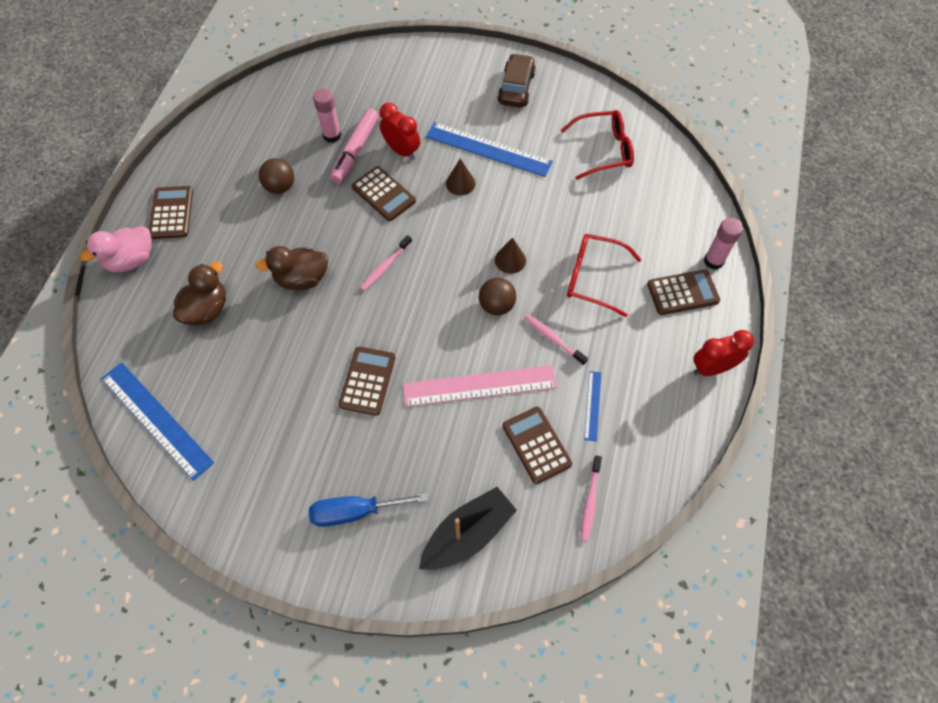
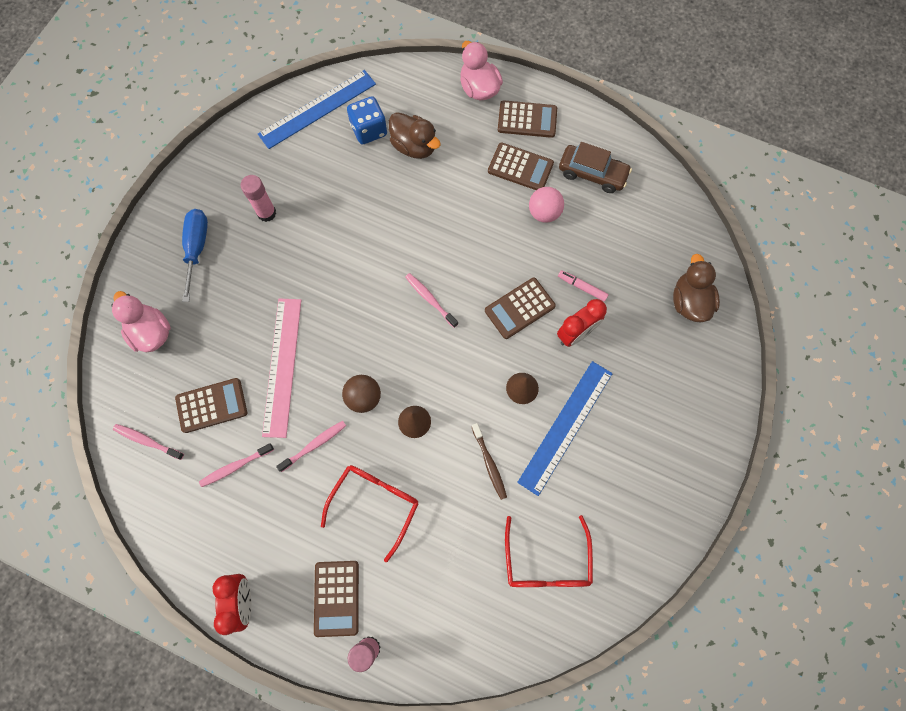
camera: 100 degrees right, 10 degrees up
(186, 358) = (369, 130): none -> blue dice
(280, 187) = (544, 213): brown ball -> pink ball
(302, 279) = (431, 225): brown duck -> brown duck (689, 302)
(332, 135) = (606, 266): pink glue stick -> pink glue stick (266, 213)
(355, 151) = (582, 287): pink marker -> pink marker, size x0.55
(367, 381) = (311, 270): brown calculator -> brown calculator (520, 167)
(467, 534) = (151, 332): black boat -> pink duck
(516, 88) = (657, 477): brown car -> brown car (592, 173)
(534, 198) = (489, 463): none -> brown toothbrush
(592, 405) = (235, 466): blue ruler -> pink toothbrush

